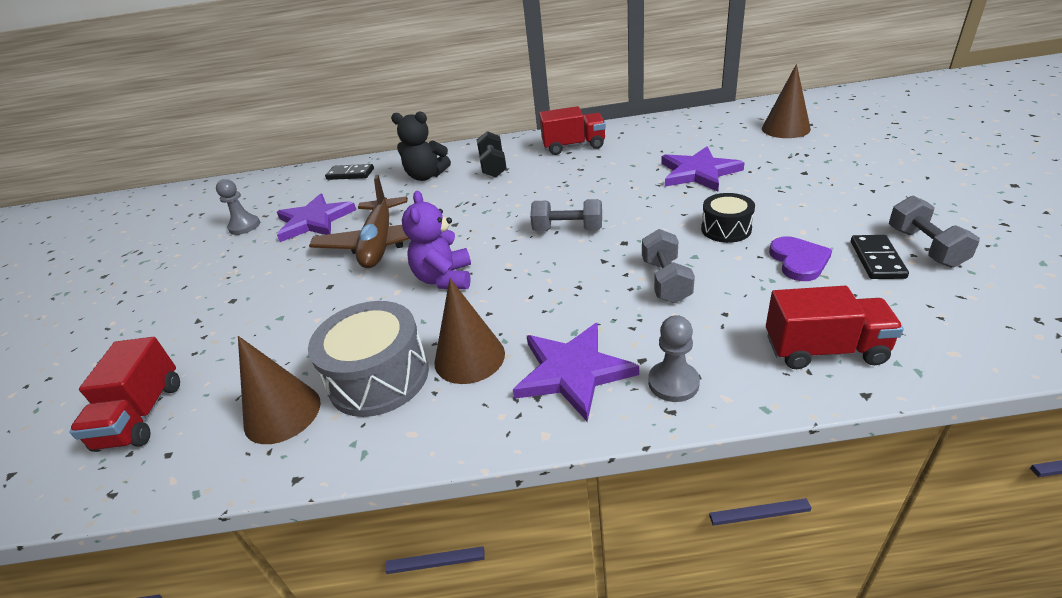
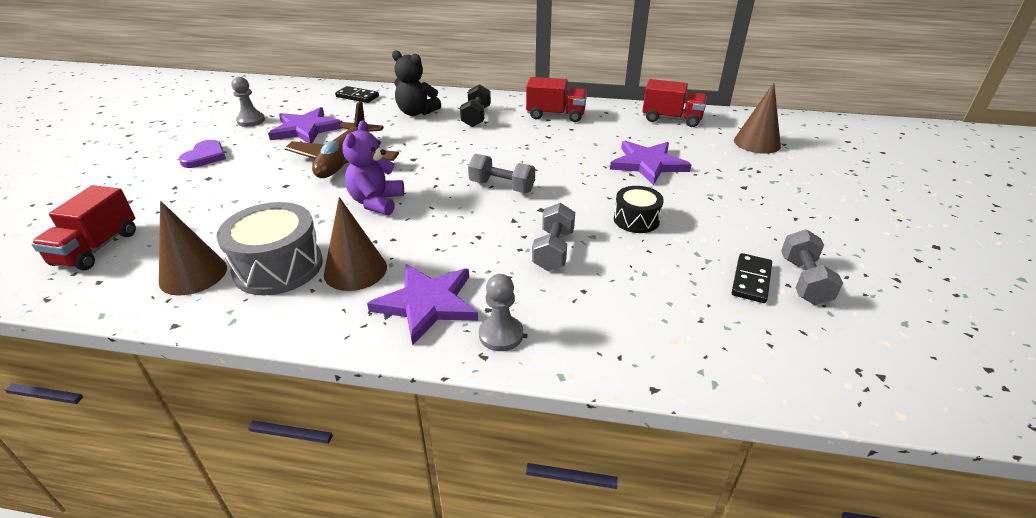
camera: 10 degrees right, 0 degrees up
(798, 261) = (680, 263): purple heart -> purple heart (205, 156)
(824, 350) = (646, 343): red truck -> red truck (671, 119)

